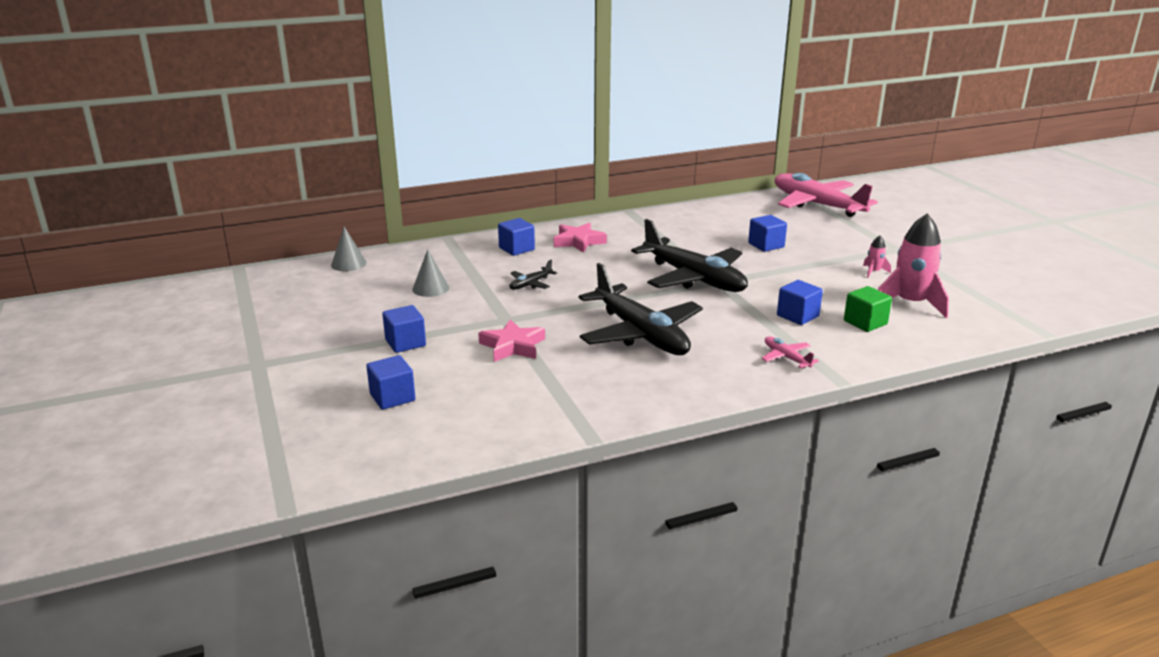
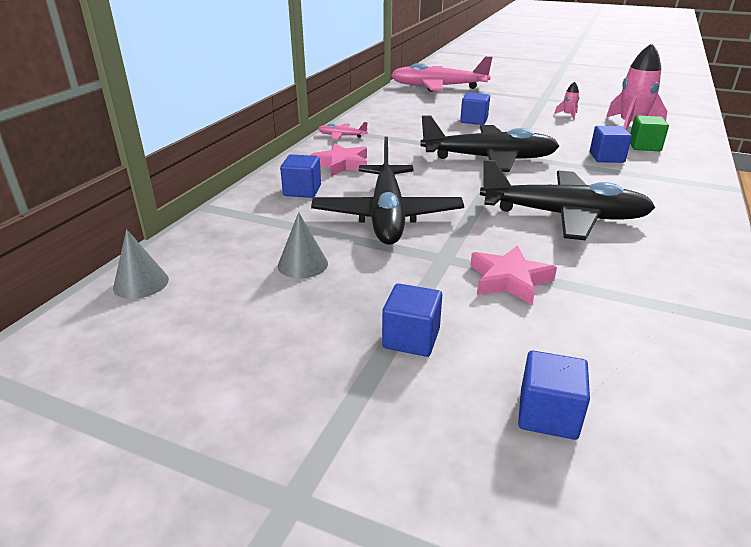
camera: 45 degrees left, 5 degrees up
(531, 284) = (387, 215): black plane -> black plane, size x2.43
(786, 358) = (675, 187): pink plane -> pink plane (342, 136)

